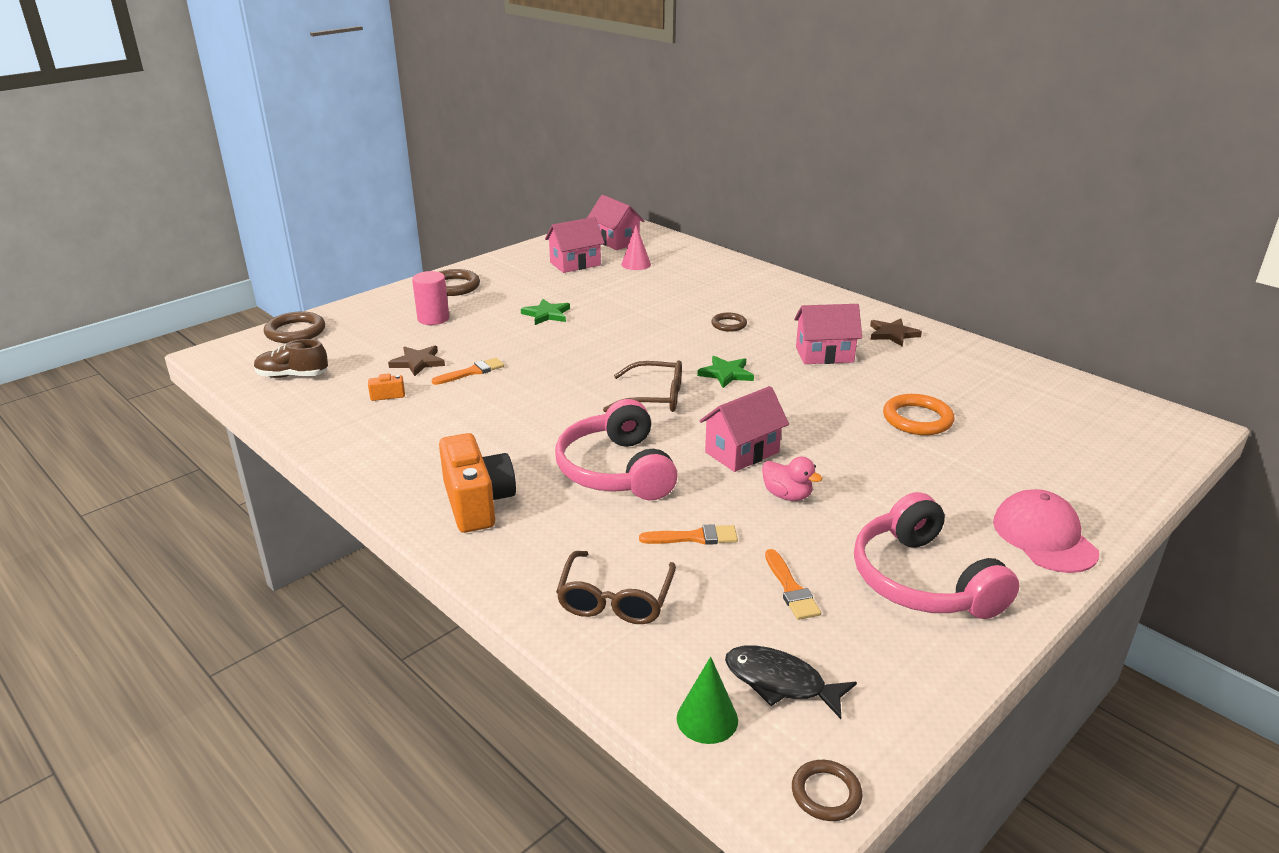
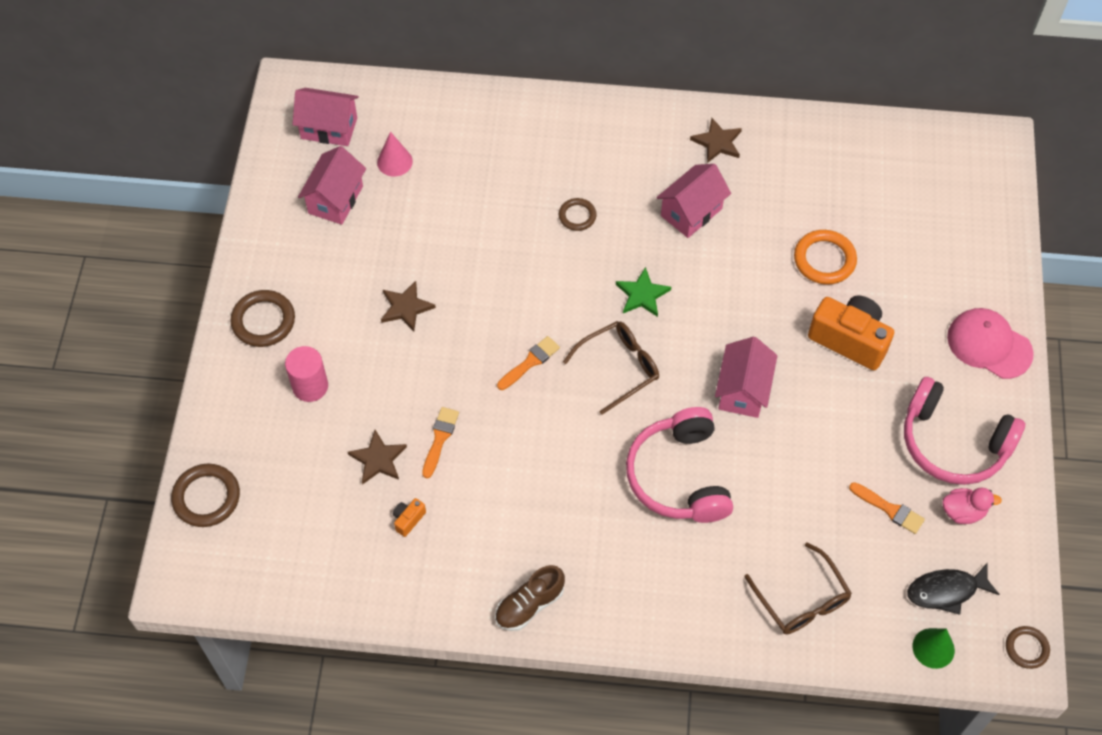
camera: 40 degrees left, 30 degrees up
(292, 376) = (293, 556): brown shoe -> brown shoe (529, 605)
(477, 503) = (624, 584): orange camera -> orange camera (849, 340)
(546, 314) = (406, 307): green star -> brown star
(616, 470) = (679, 476): pink headphones -> pink headphones turned 45 degrees clockwise
(694, 537) = (794, 506): orange brush -> orange brush (530, 362)
(787, 495) = (812, 418): pink duck -> pink duck (963, 512)

